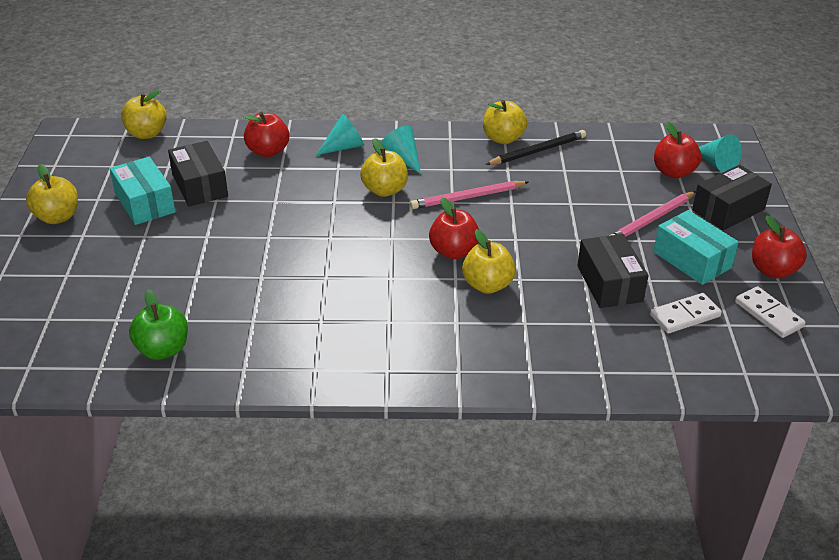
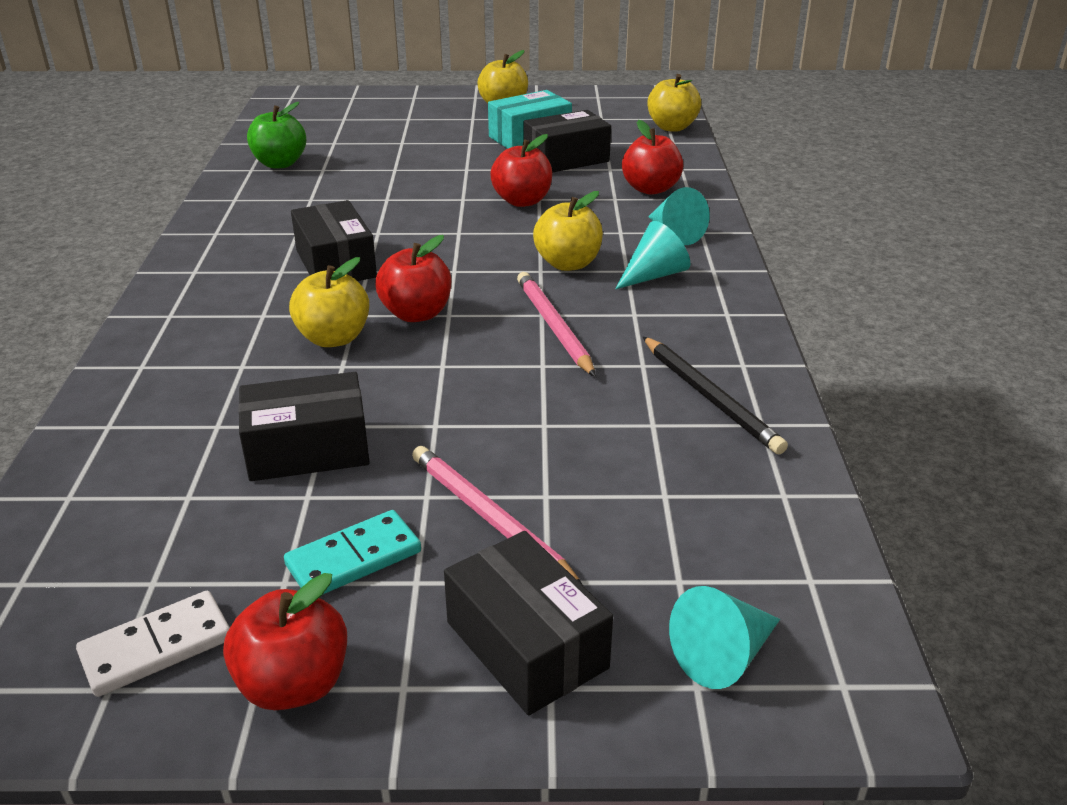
camera: 90 degrees right, 5 degrees down
(379, 294) = (335, 264): none -> black box
(503, 138) = (741, 363): yellow apple -> none
(673, 172) = (671, 573): red apple -> red apple (522, 201)
(685, 316) = (196, 527): white domino -> none
(692, 260) = (354, 559): turquoise box -> turquoise domino

